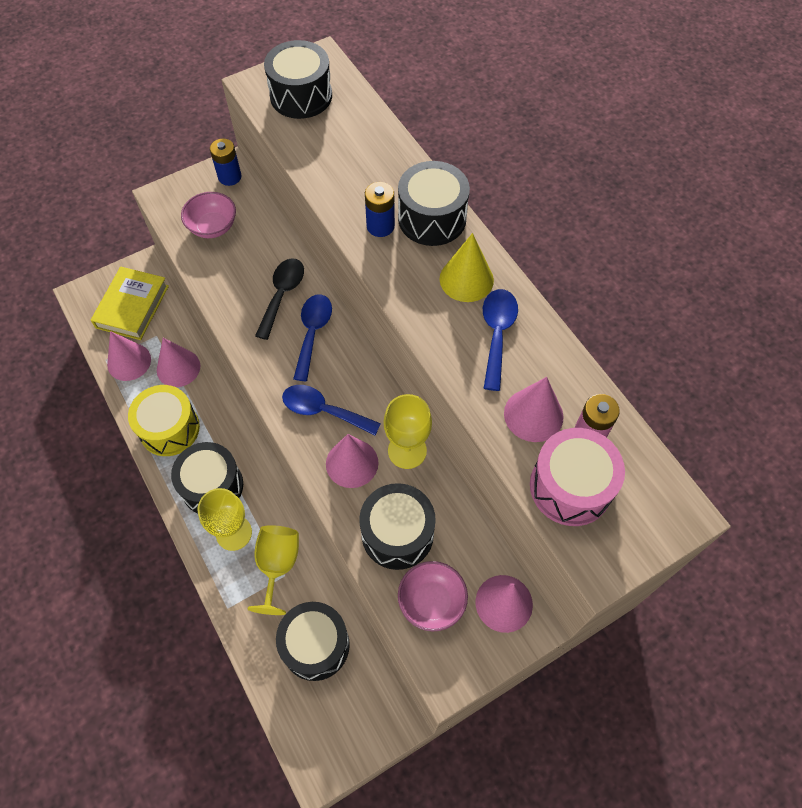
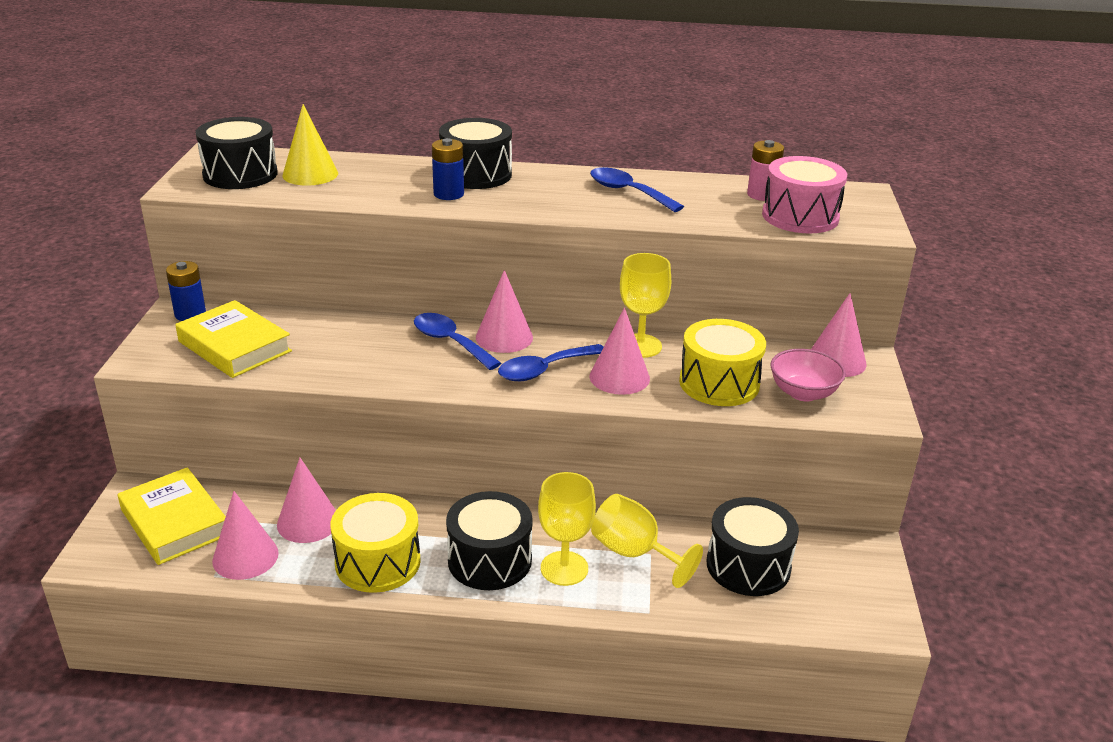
camera: 55 degrees left, 30 degrees down
(213, 227) = (235, 346): pink bowl -> yellow book
(282, 295) = (382, 341): black spoon -> none
(397, 534) = (719, 383): black drum -> yellow drum
(466, 279) = (558, 184): yellow cone -> yellow cone (310, 174)
(533, 415) = (720, 206): pink cone -> pink cone (504, 337)

